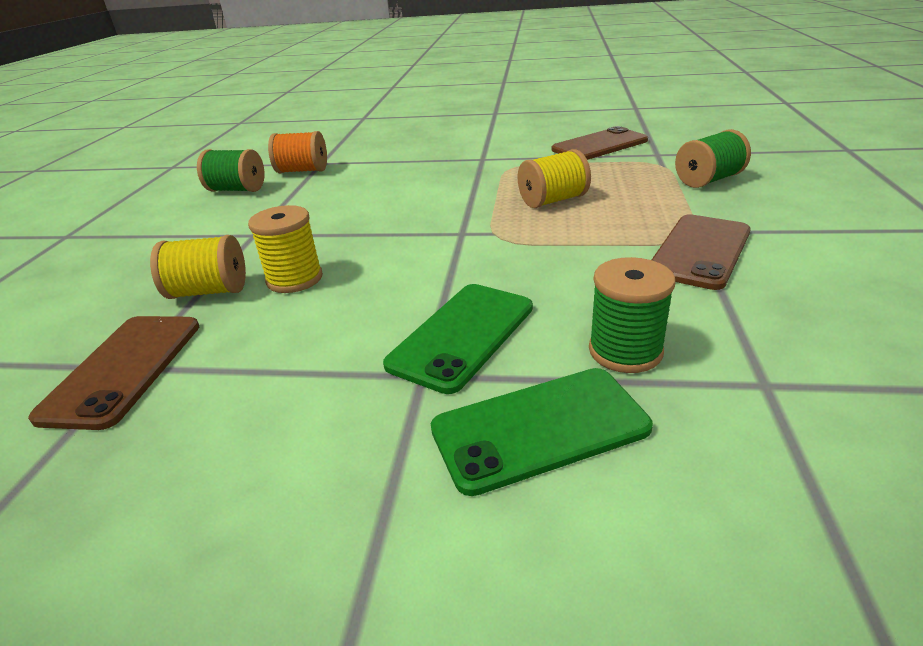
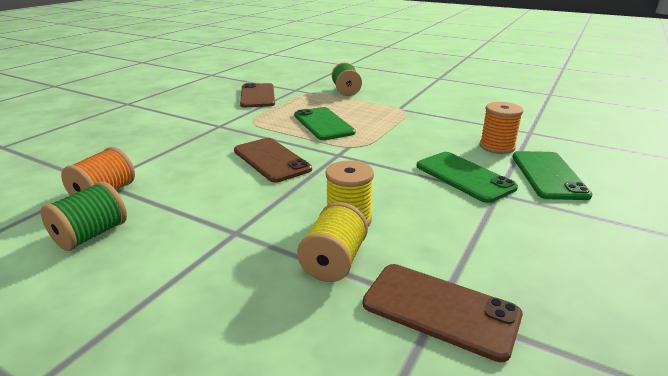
camera: 70 degrees left, 5 degrees down
(553, 200) = (323, 124): yellow spool -> green phone
(625, 351) = (497, 147): green spool -> orange spool
(700, 251) = (420, 113): brown phone -> brown phone (271, 160)

